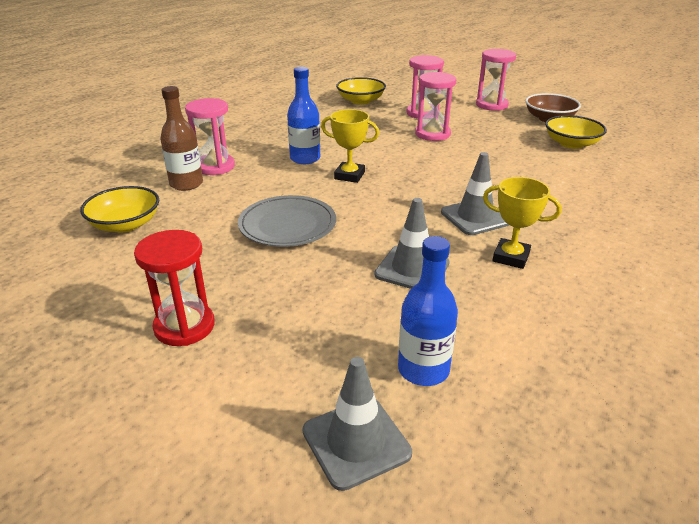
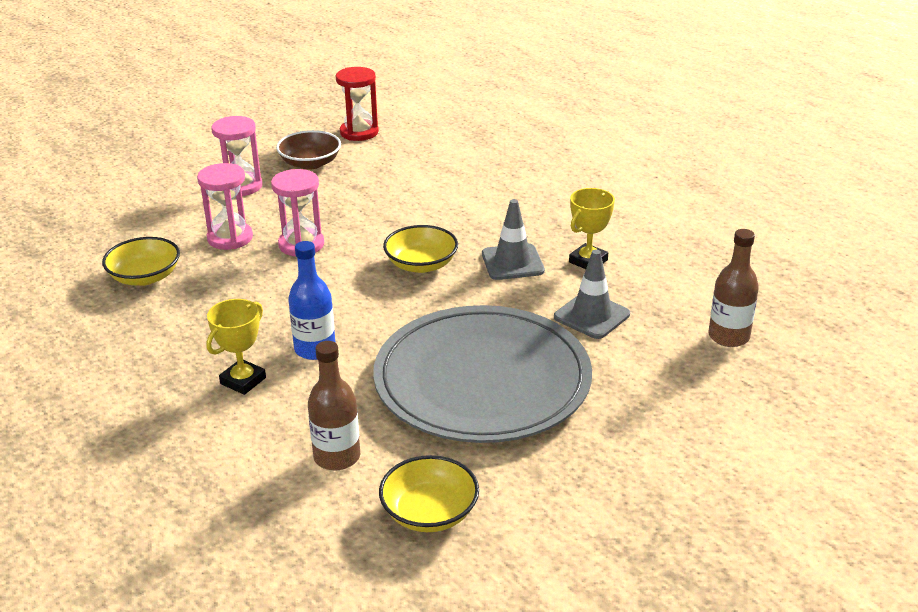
camera: 75 degrees left, 0 degrees up
(184, 326) = (652, 462): red hourglass -> red hourglass (359, 132)
(215, 166) = (295, 429): pink hourglass -> none
(287, 225) = (482, 380): grey plate -> grey plate, size x1.91
(349, 176) = (383, 322): yellow trophy -> yellow trophy (243, 381)
(356, 442) = (800, 380): grey traffic cone -> none
(423, 370) = (728, 336): blue bottle -> brown bottle
(571, 144) = (383, 170): yellow bowl -> yellow bowl (421, 264)

